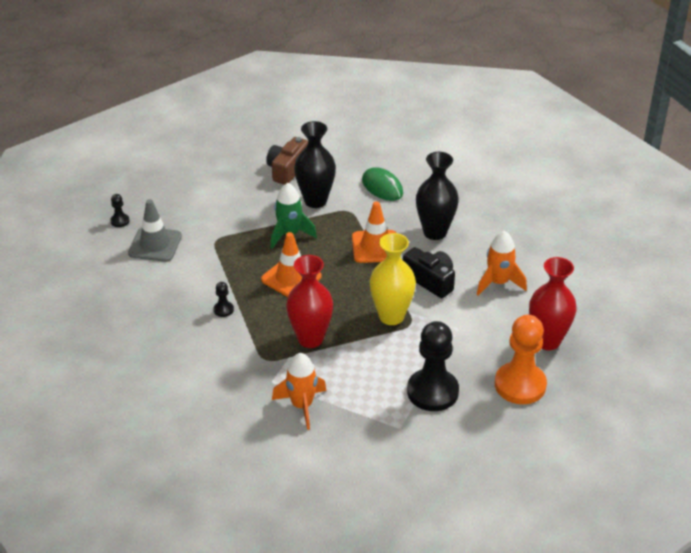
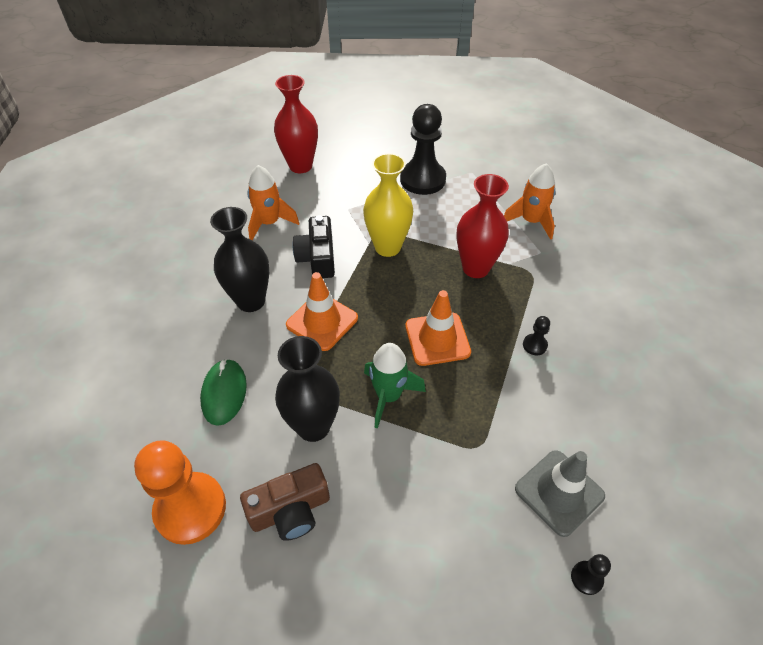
camera: 140 degrees left, 10 degrees up
(520, 385) = (358, 152): orange pawn -> orange pawn (190, 509)

